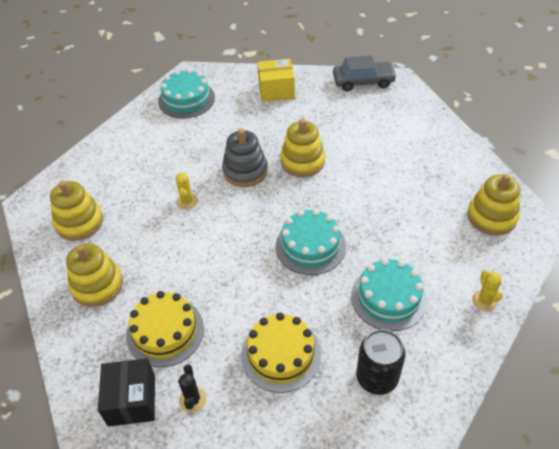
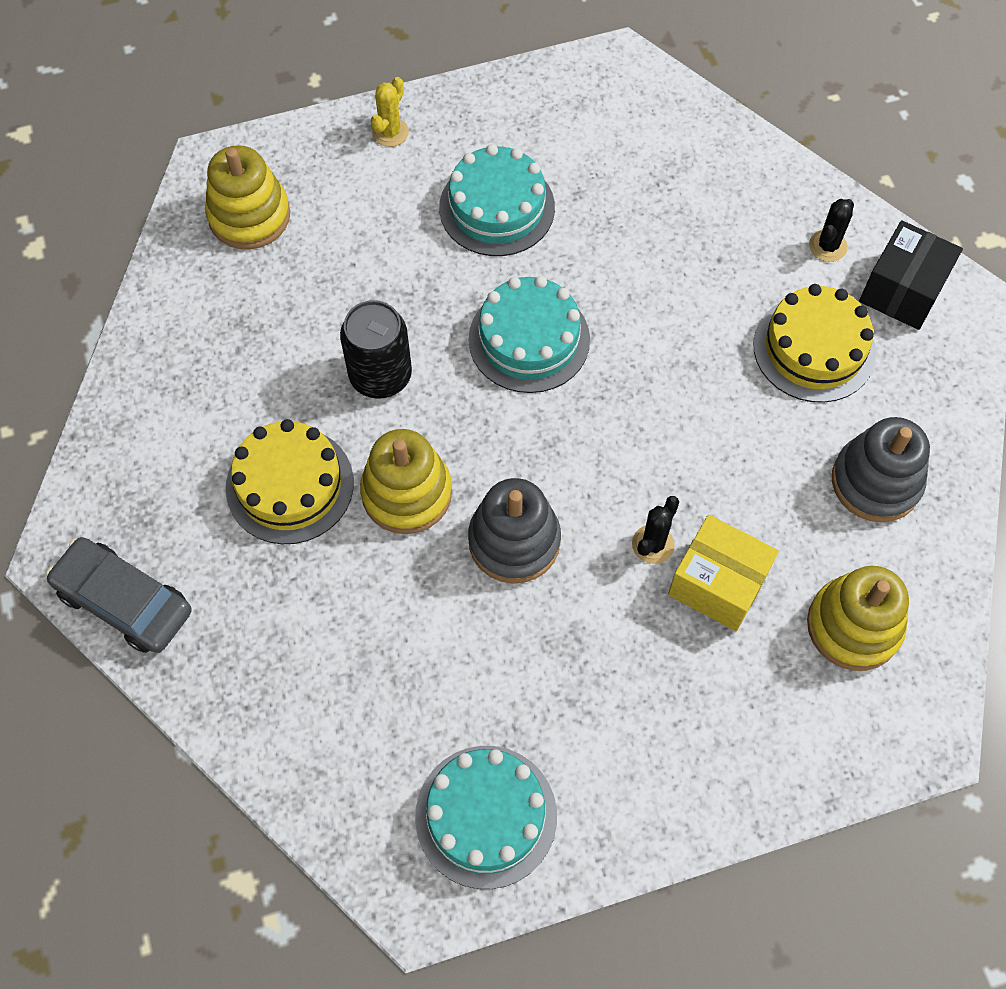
camera: 145 degrees left, 15 degrees up
(97, 285) = (876, 482): yellow stacking toy -> grey stacking toy
(187, 202) = (653, 544): yellow cactus -> black cactus
(276, 90) = (298, 703): yellow box -> yellow box (717, 584)
(281, 355) = (687, 229): yellow cake -> yellow cake (290, 485)
(377, 377) = (598, 139): black can -> black can (380, 375)

